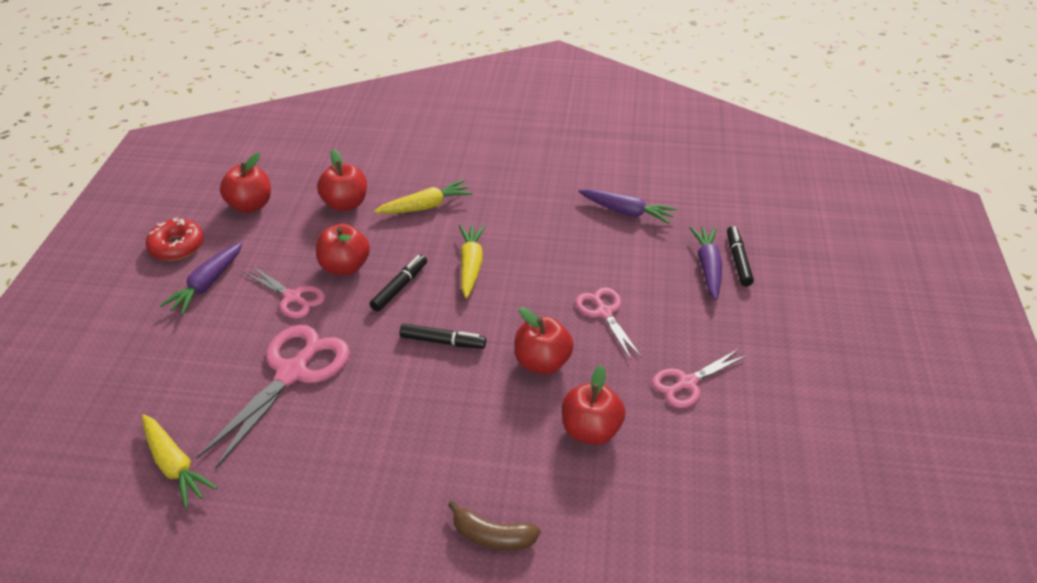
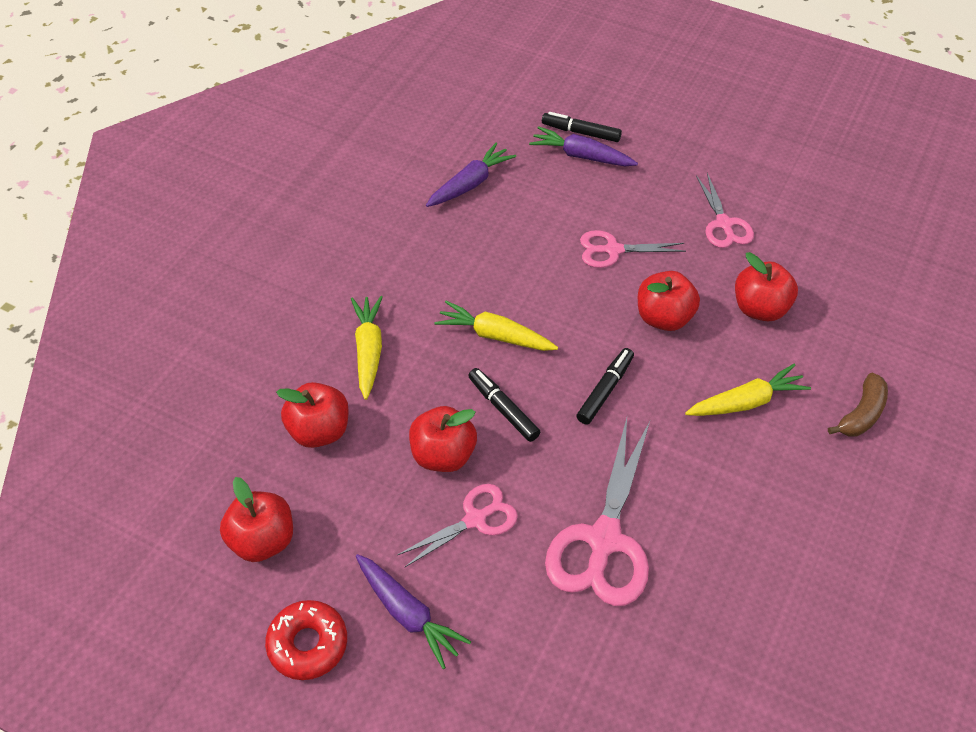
camera: 70 degrees left, 10 degrees up
(174, 465) = (708, 681): yellow carrot -> yellow carrot (745, 402)
(292, 373) = (604, 540): pink scissors -> pink scissors turned 120 degrees counterclockwise

